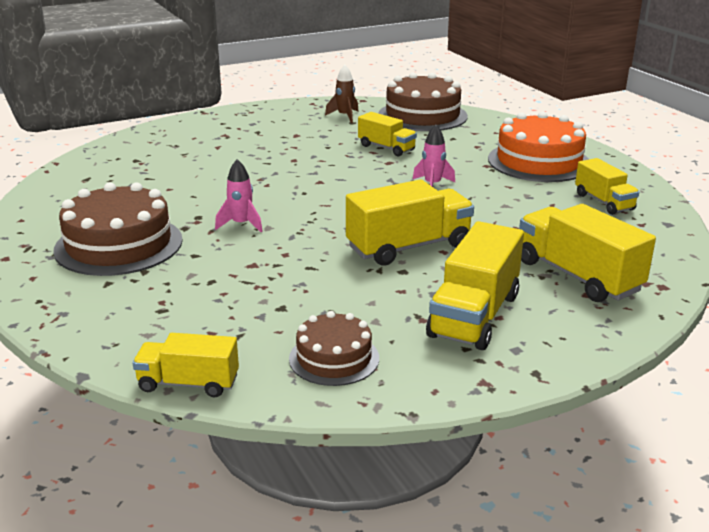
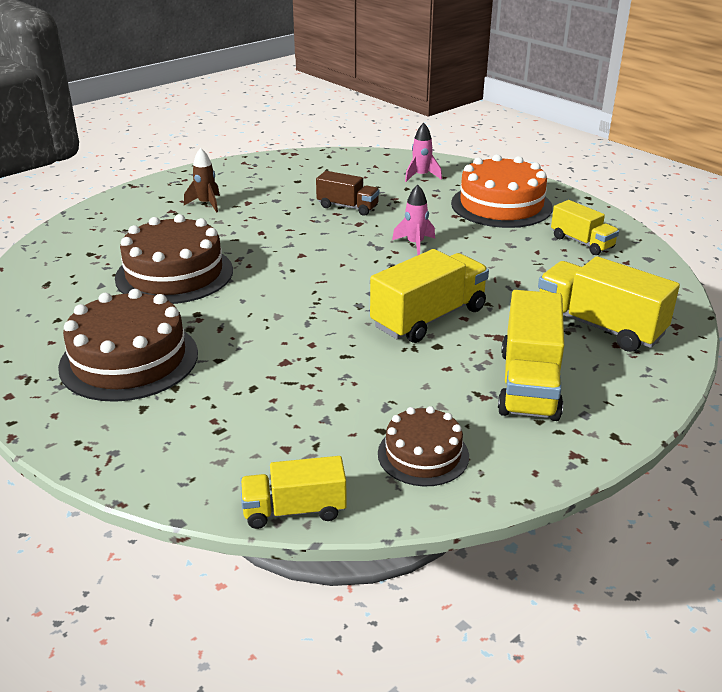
camera: 15 degrees left, 5 degrees up
(241, 224) = (248, 316): pink rocket -> pink rocket (421, 176)
(344, 116) = (286, 174): brown rocket -> brown rocket (206, 204)
(386, 148) = (347, 207): yellow truck -> brown truck
(422, 115) = (363, 165): brown cake -> brown cake (174, 274)

